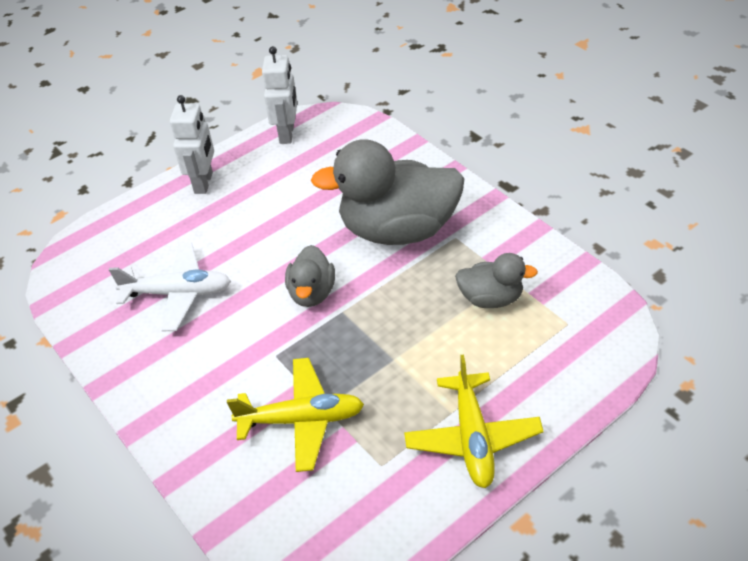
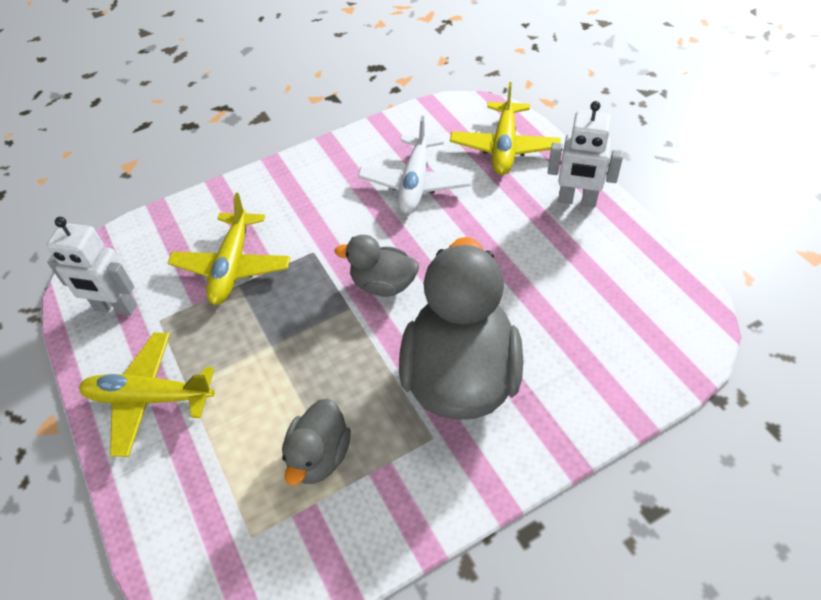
camera: 100 degrees right, 5 degrees up
(129, 235) = (504, 147): none -> yellow plane
(287, 134) = (664, 278): white robot -> white robot (115, 308)

